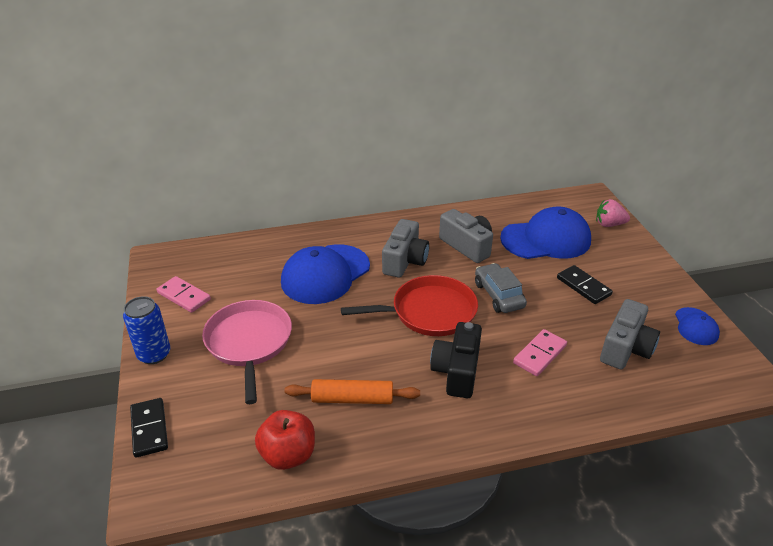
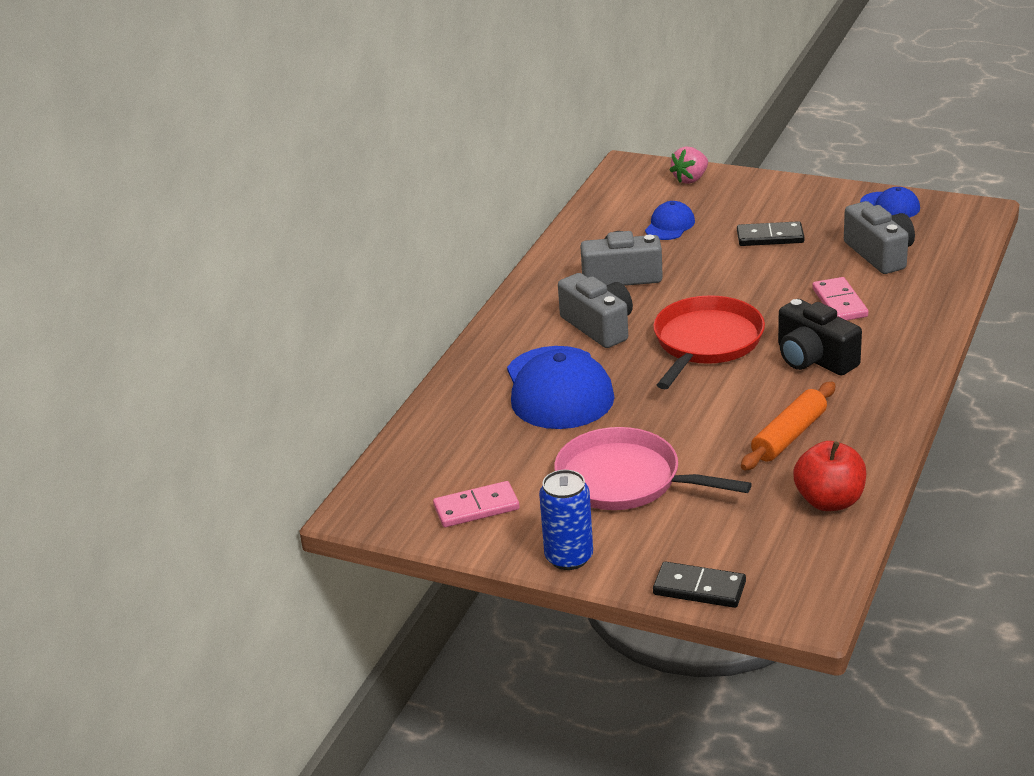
camera: 50 degrees left, 5 degrees down
(498, 295) = (727, 290): grey car -> none
(546, 239) = (670, 225): blue cap -> blue cap, size x0.50

